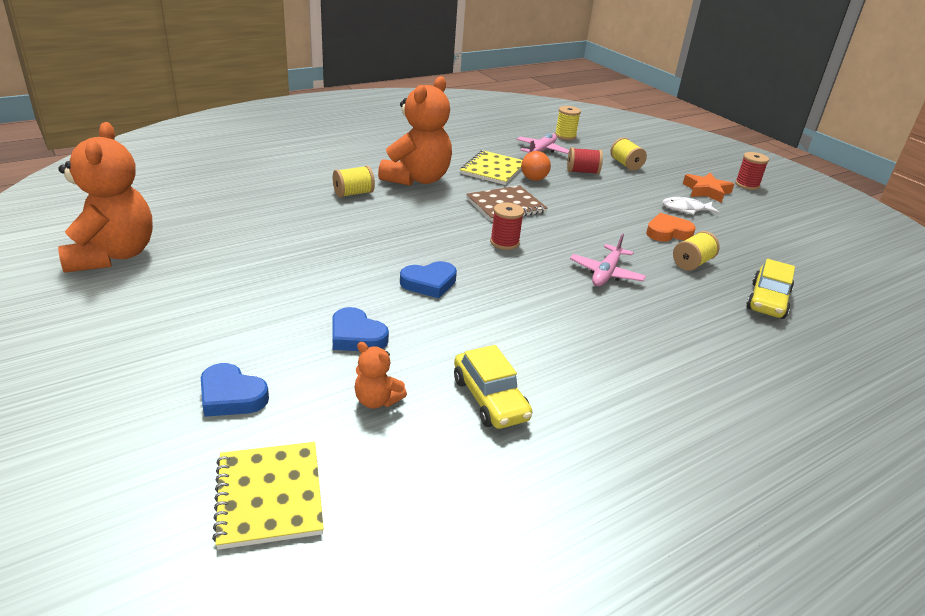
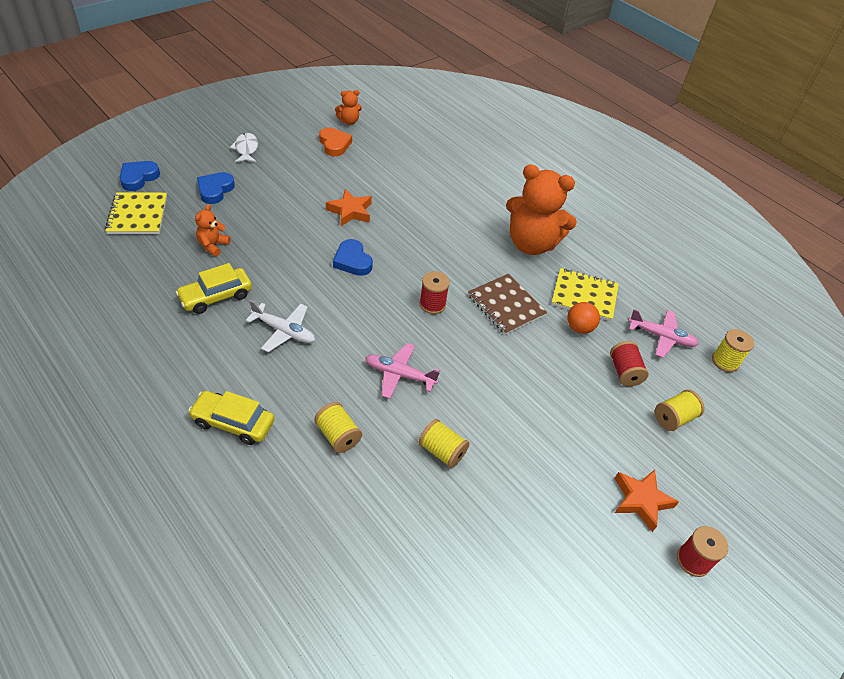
camera: 80 degrees right, 15 degrees up
(112, 255) = (349, 121): orange teddy bear -> orange teddy bear, size x0.44
(269, 496) = (137, 215): yellow notebook -> yellow notebook turned 75 degrees counterclockwise
(331, 275) = (350, 211): none -> orange star
(353, 193) = (482, 209): yellow spool -> yellow spool (338, 435)
(356, 336) = (278, 231): blue heart -> blue heart (138, 178)
(552, 343) = (284, 331): none -> white plane
(668, 232) = (504, 438): orange heart -> orange heart (334, 144)
(686, 209) = (574, 467): white fish -> white fish (246, 149)
(767, 301) = (383, 510): yellow car -> yellow car (233, 423)

